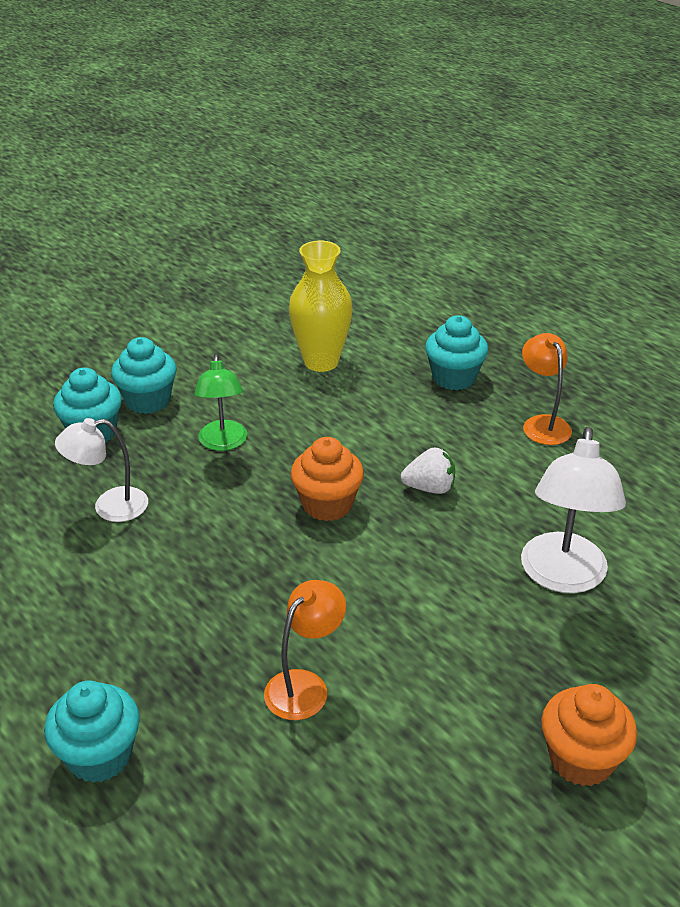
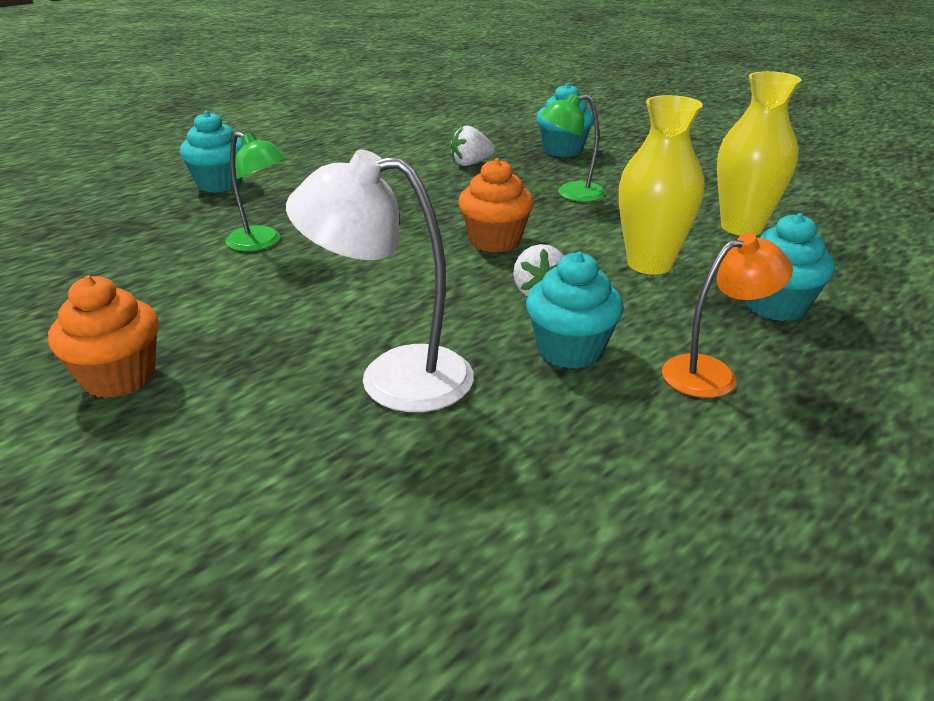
camera: 85 degrees right, 5 degrees down
(109, 507) = (471, 164): white lamp -> white strawberry
(148, 400) = (617, 163): turquoise cupcake -> turquoise cupcake (570, 350)
(305, 685) = (262, 243): orange lamp -> green lamp
(384, 421) = (649, 264): none -> yellow vase

